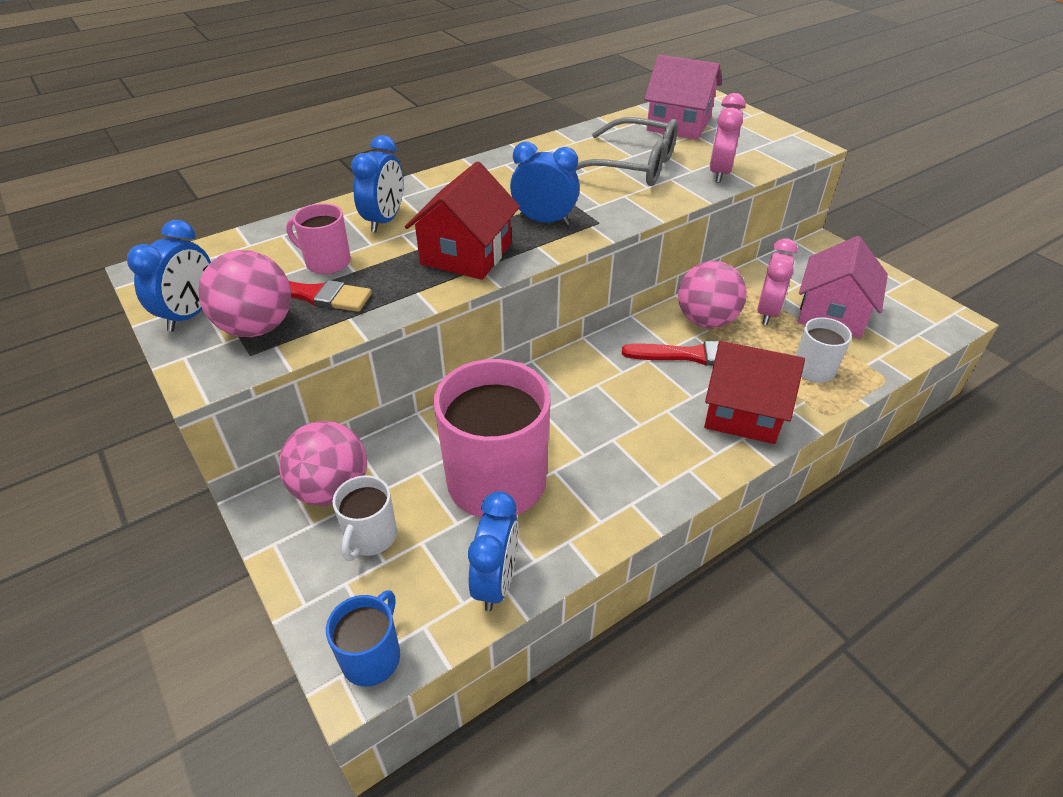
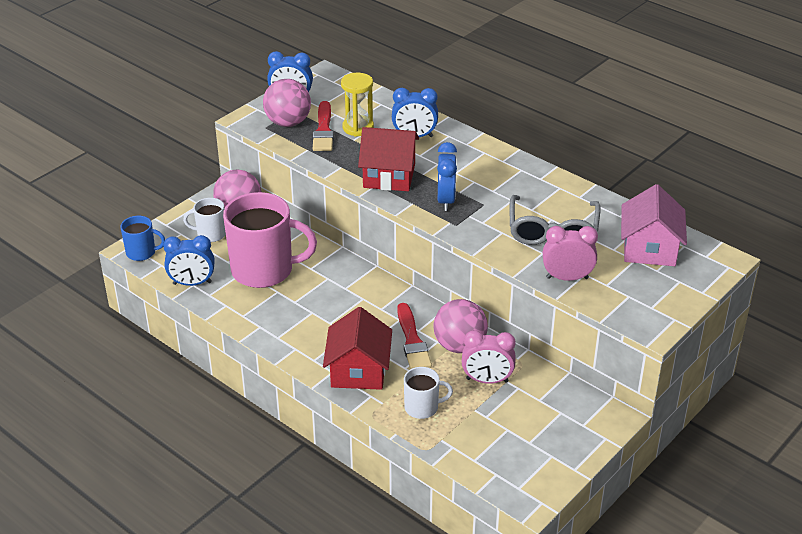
camera: 75 degrees right, 5 degrees down
(327, 262) = (358, 127): pink mug -> yellow hourglass
(832, 314) = (502, 420): pink house -> none

